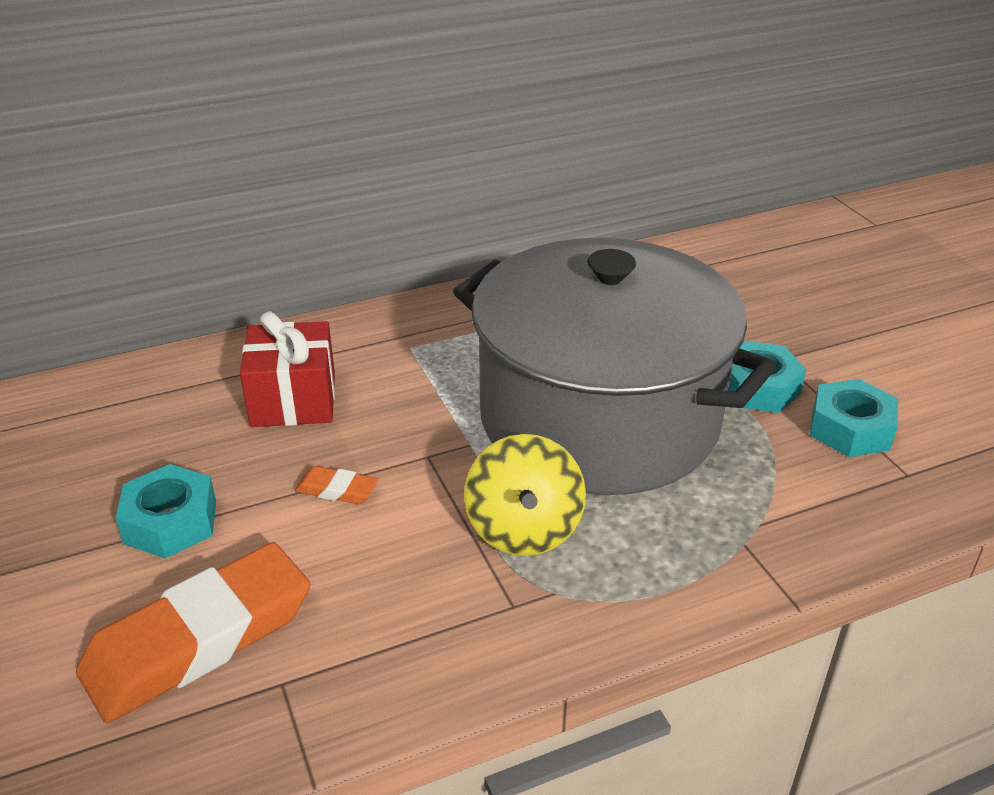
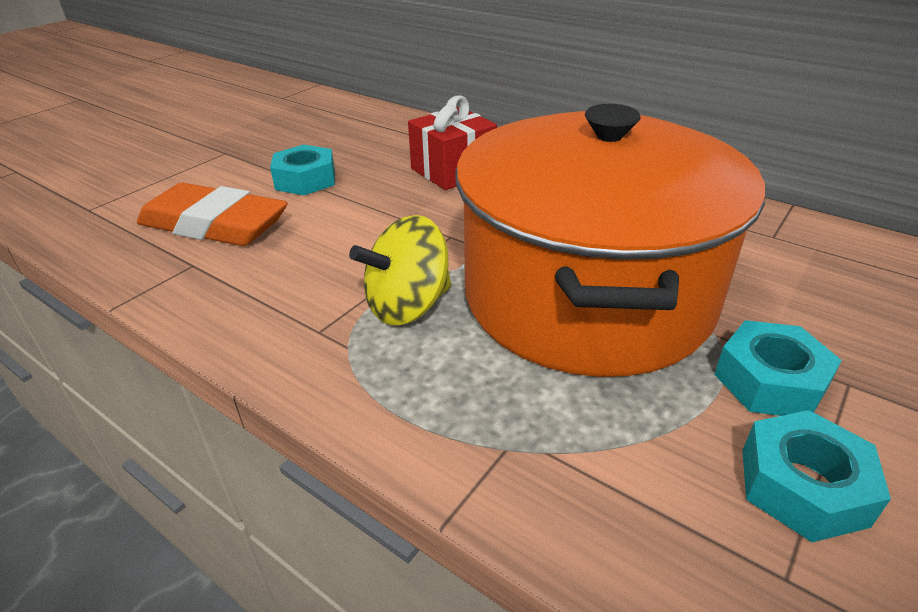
camera: 60 degrees right, 0 degrees up
(337, 490) = (380, 217): orange eraser -> none
(599, 418) = (587, 296): grey pot -> orange pot

